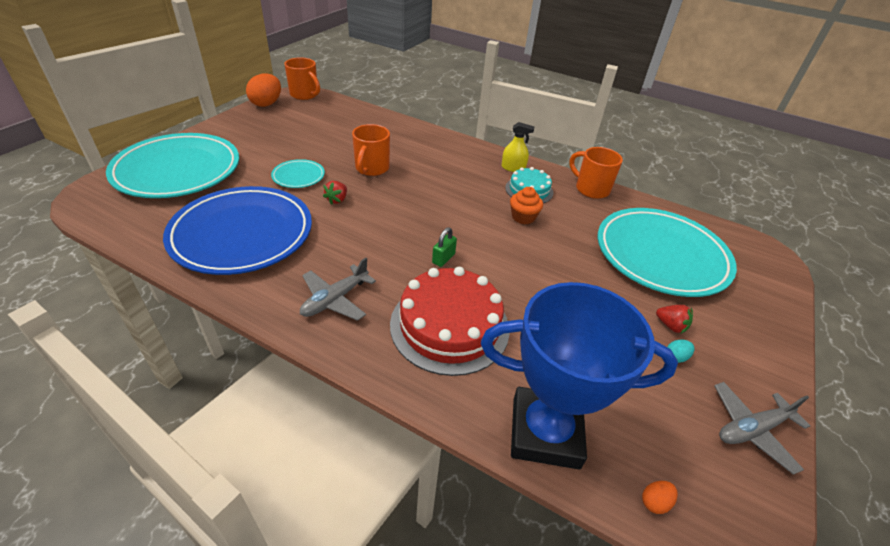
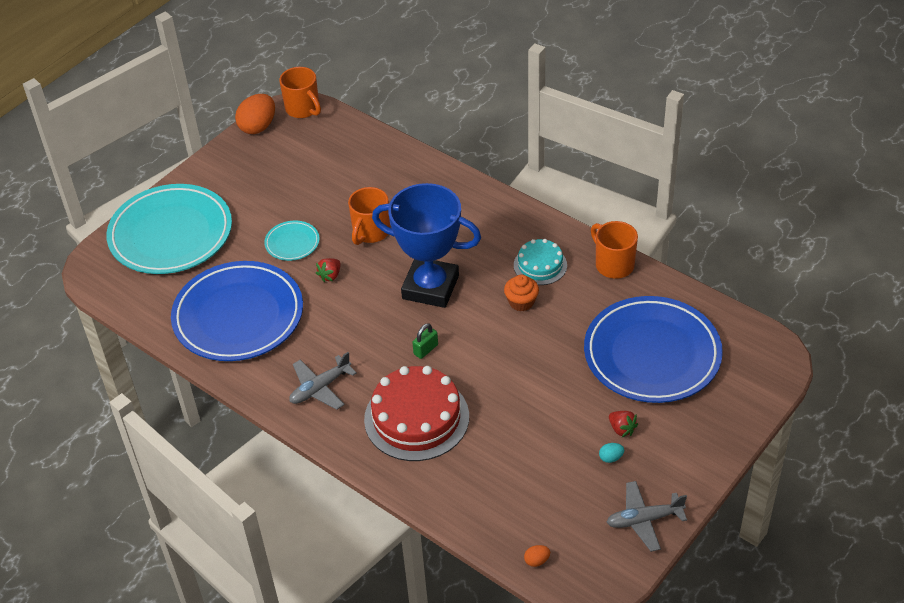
camera: 15 degrees right, 5 degrees up
(513, 168) = (532, 232): yellow spray bottle -> none
(545, 432) = (472, 508): blue trophy -> blue trophy (430, 287)
(661, 255) = (652, 354): turquoise plate -> blue plate

